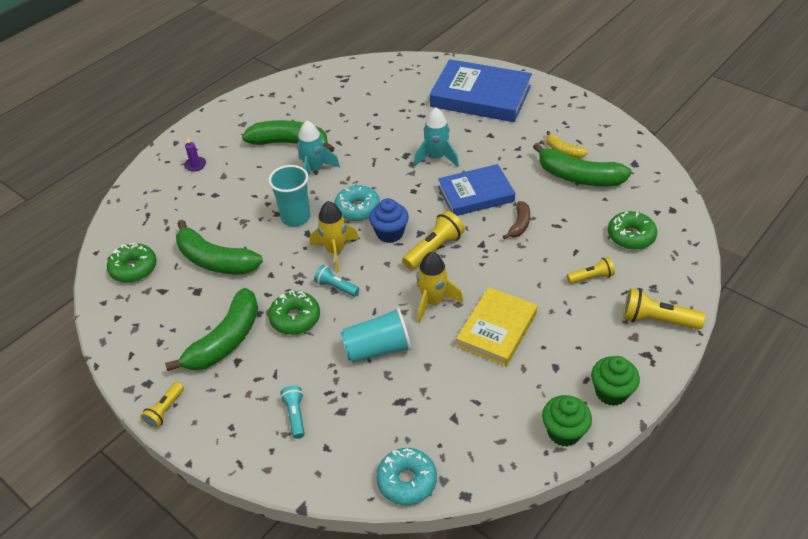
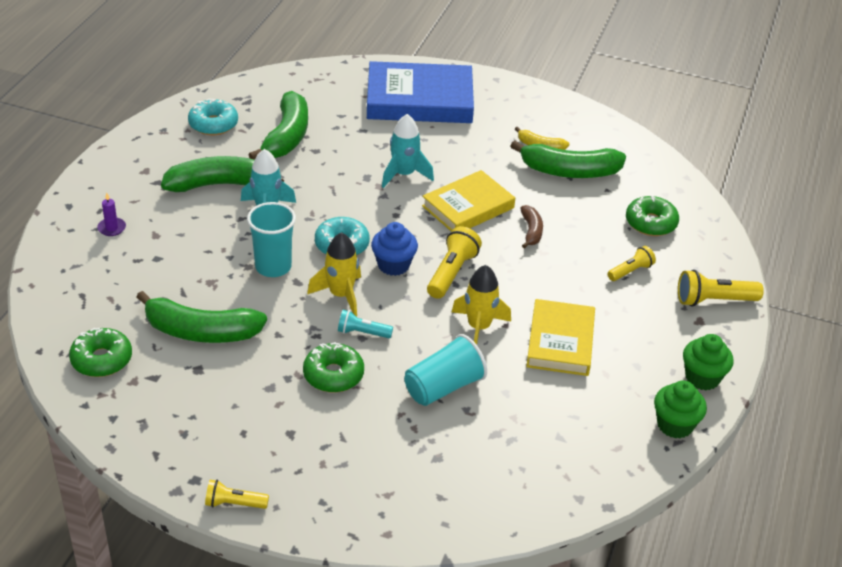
camera: 25 degrees left, 5 degrees down
(165, 411) = (234, 503): yellow flashlight -> yellow flashlight turned 90 degrees clockwise
(225, 340) = (264, 415): green banana -> green banana (286, 137)
(295, 415) = (389, 473): turquoise flashlight -> none
(407, 481) = (542, 508): turquoise donut -> turquoise donut (213, 124)
(476, 194) = (468, 207): blue book -> yellow book

